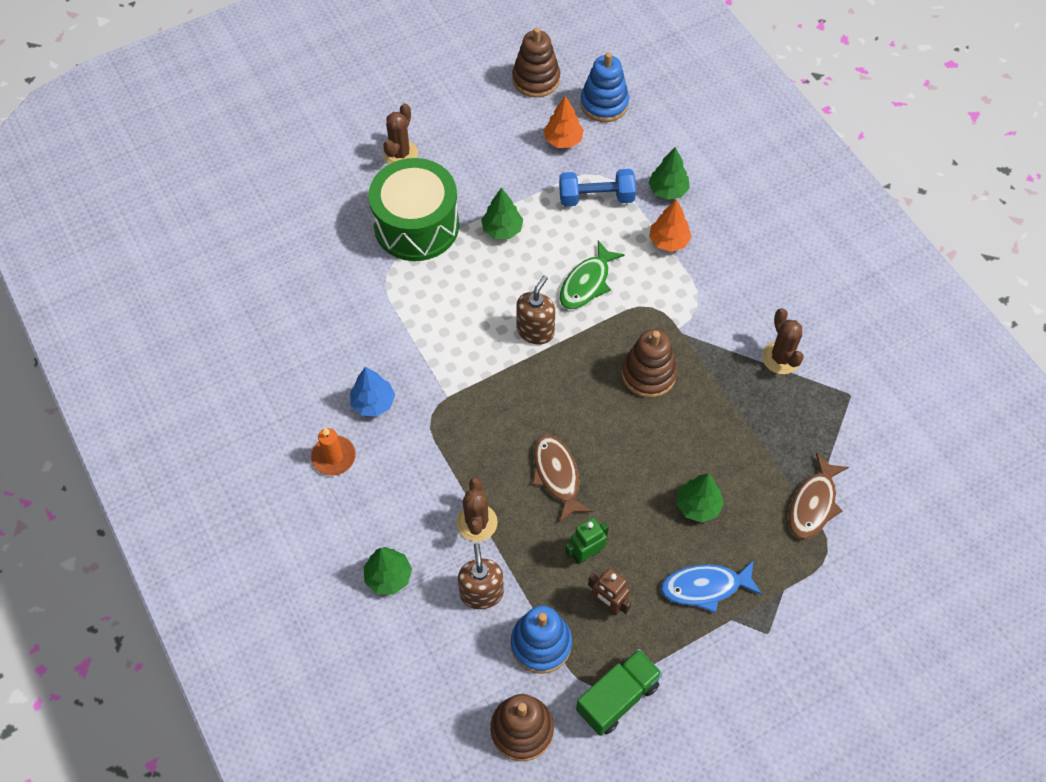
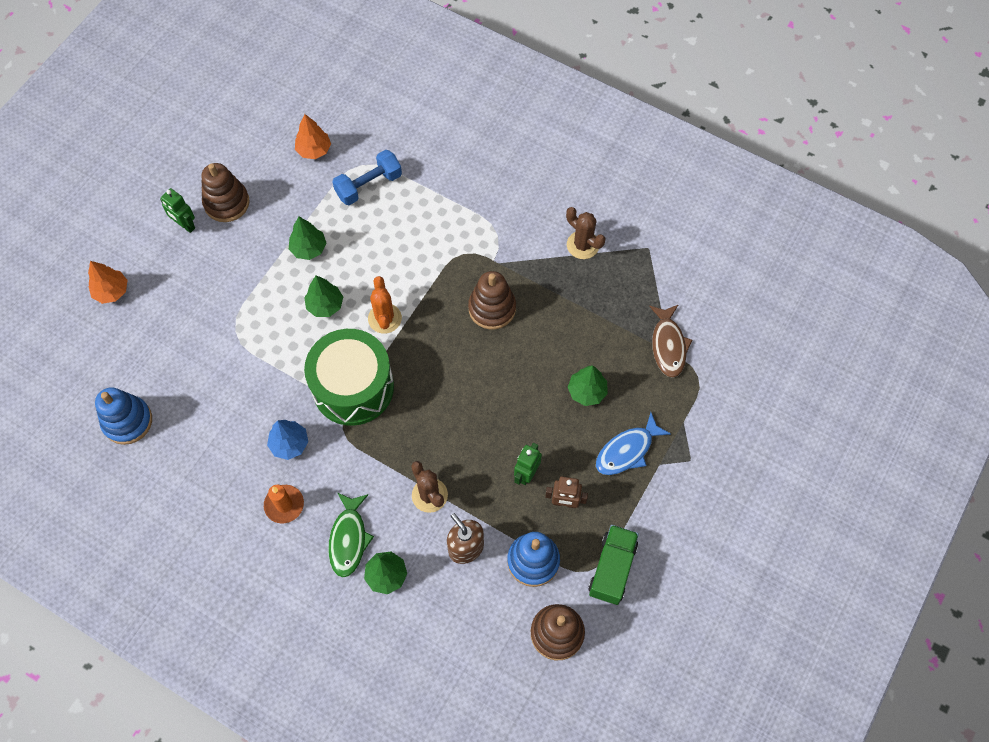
camera: 30 degrees left, 5 degrees up
(400, 154) = (185, 225): brown cactus -> green robot
(416, 225) = (236, 279): green drum -> green drum (353, 387)
(535, 331) = (384, 318): brown soap dispenser -> orange cactus
(536, 79) = (261, 108): brown stacking toy -> brown stacking toy (226, 203)
(557, 475) = (469, 425): brown fish -> none
(587, 283) = (402, 259): green fish -> green fish (349, 539)
(604, 104) = (329, 104): blue stacking toy -> blue stacking toy (127, 421)
(668, 190) = (421, 152): green tree -> green tree (325, 305)
(669, 241) = (446, 194): orange tree -> orange tree (112, 291)

